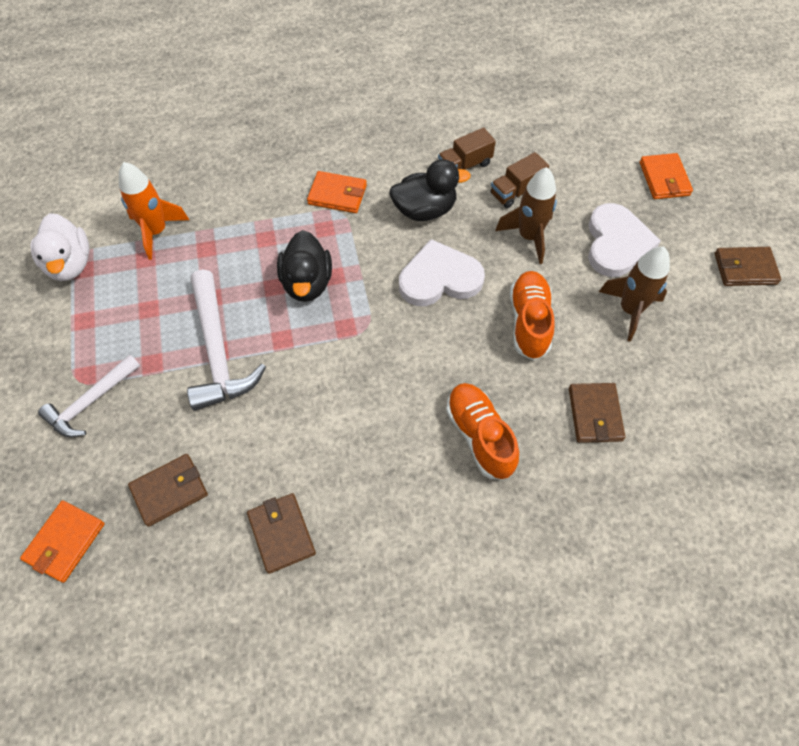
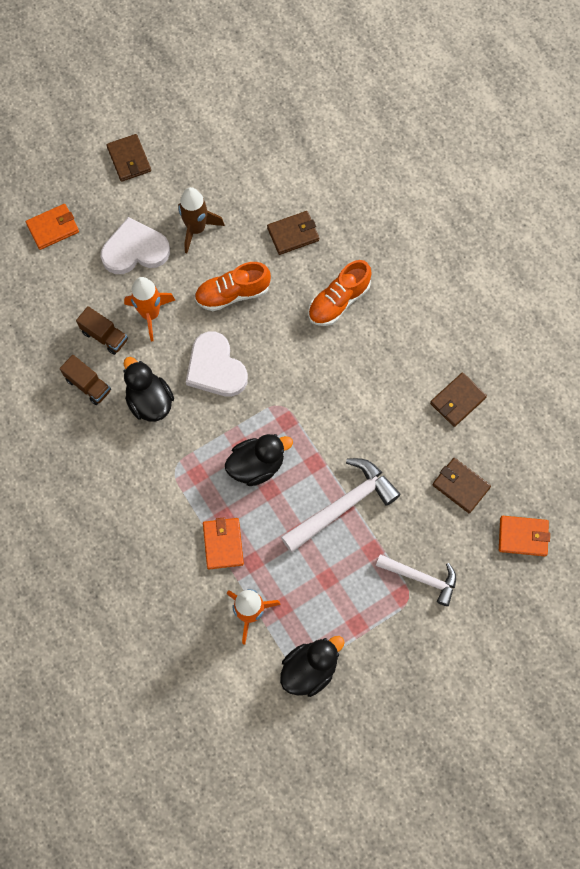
camera: 110 degrees left, 10 degrees up
(70, 264) = (309, 669): white duck -> black duck
(337, 195) = (157, 478): orange wallet -> orange wallet (223, 544)
(529, 237) = (150, 314): brown rocket -> orange rocket

